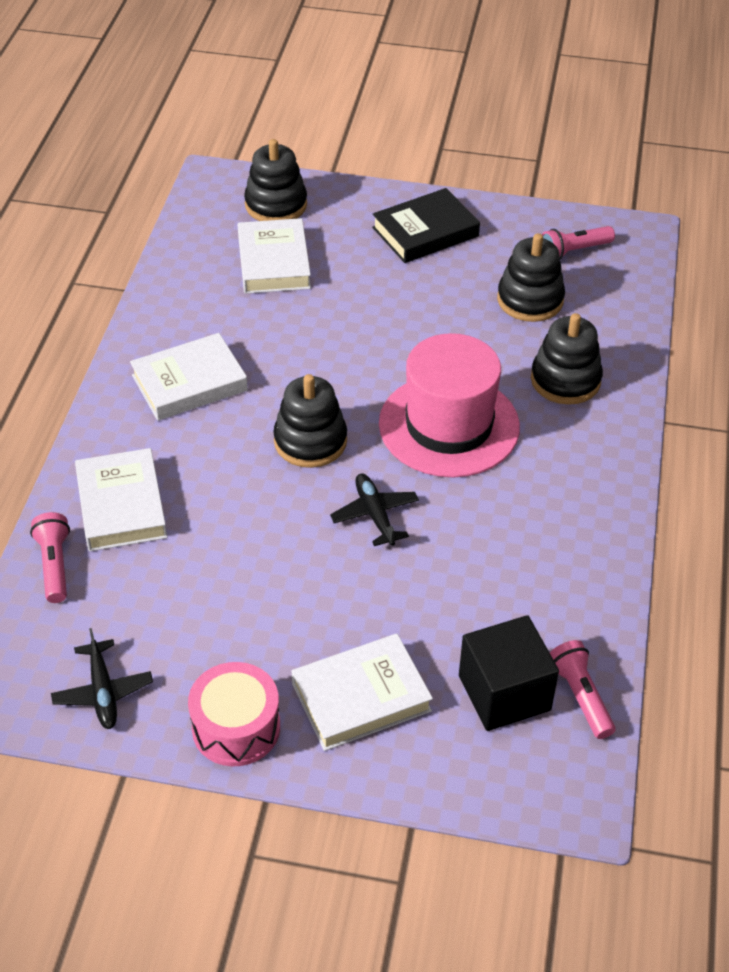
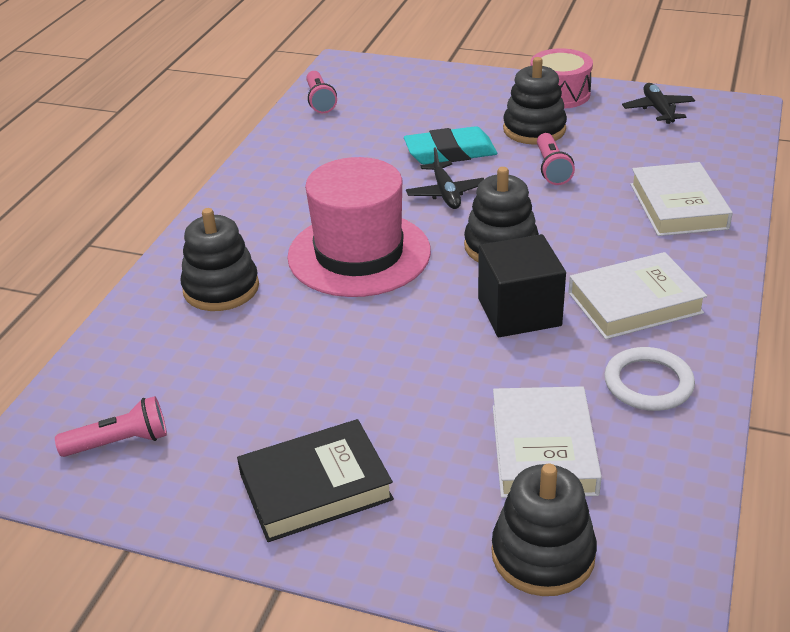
camera: 170 degrees left, 10 degrees down
(54, 565) = (724, 171): pink flashlight -> pink flashlight (552, 169)
(192, 312) = (648, 383): none -> white ring
(361, 697) = (472, 104): white book -> none
(378, 587) = (450, 152): none -> turquoise eraser
(504, 693) = (371, 103): black cube -> black cube (519, 312)
(530, 300) = (214, 377): black stacking toy -> black stacking toy (534, 129)

